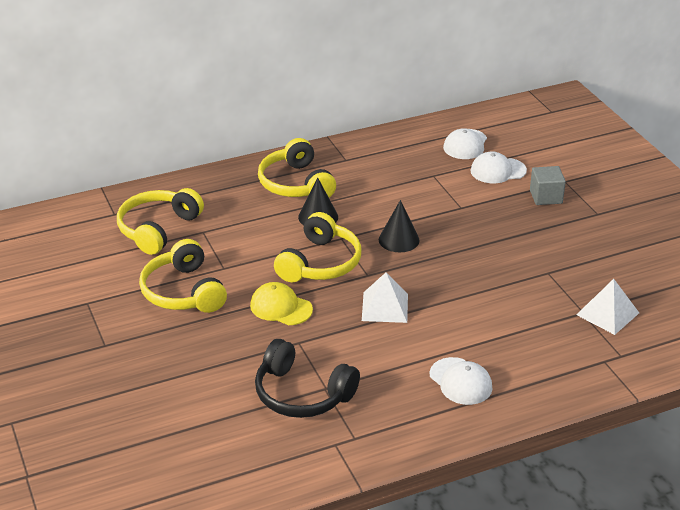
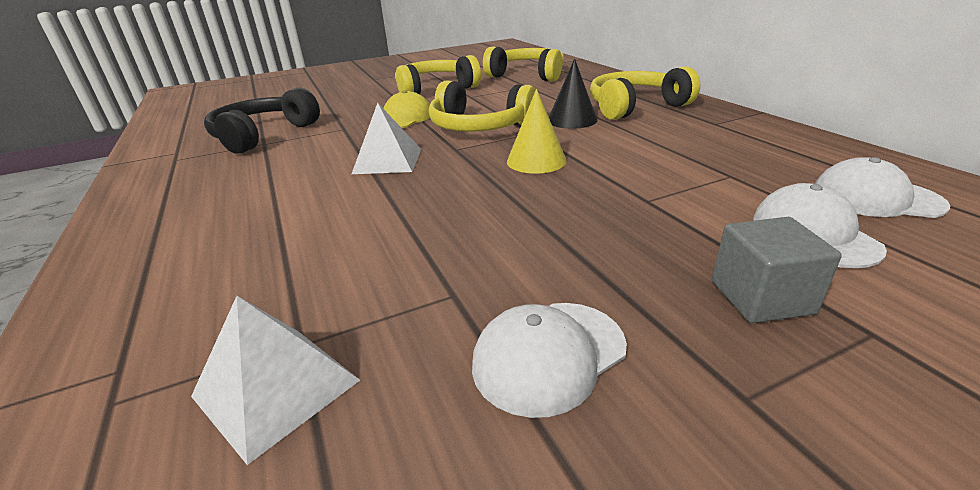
camera: 90 degrees right, 5 degrees down
(399, 240) = (536, 161): black cone -> yellow cone
(460, 381) = (206, 211): white cap -> white cap (549, 355)

